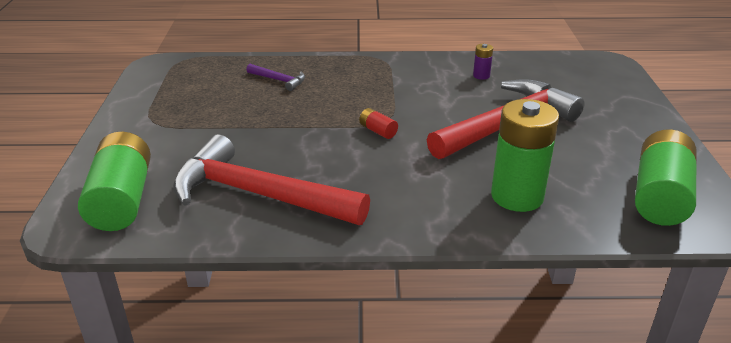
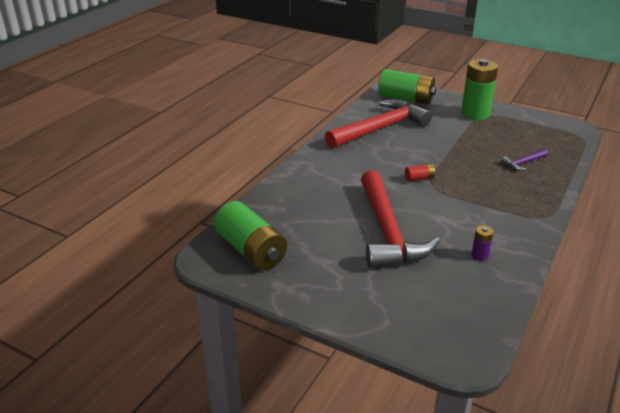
camera: 120 degrees right, 0 degrees up
(517, 196) = (305, 198): green battery -> green battery (475, 114)

